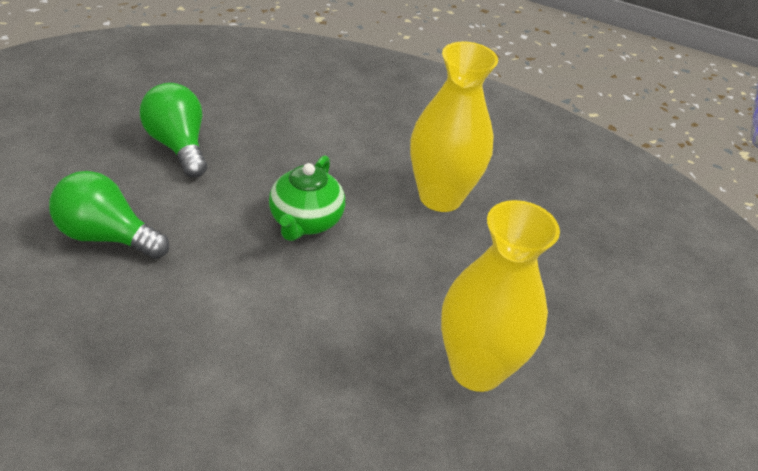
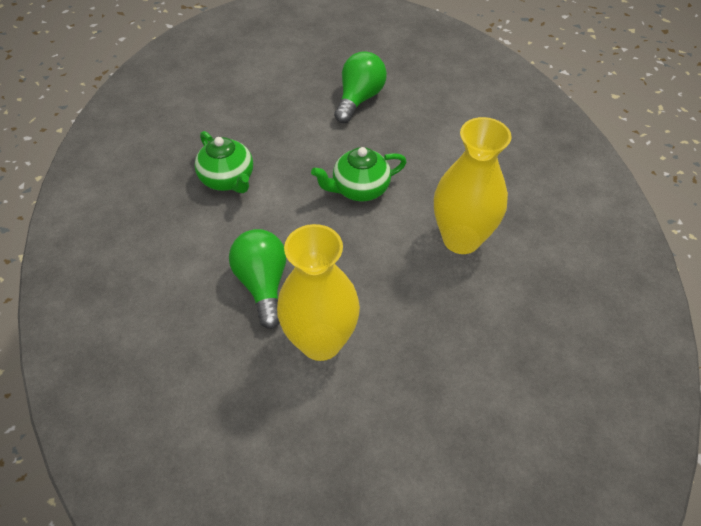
camera: 60 degrees right, 10 degrees up
(107, 236) = (260, 123): green light bulb -> green light bulb (263, 284)
(161, 316) = (228, 179): none -> green teapot

